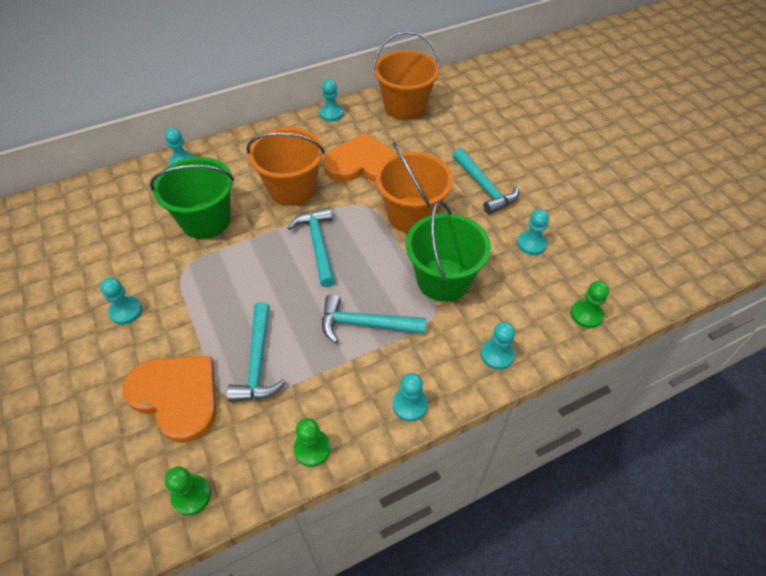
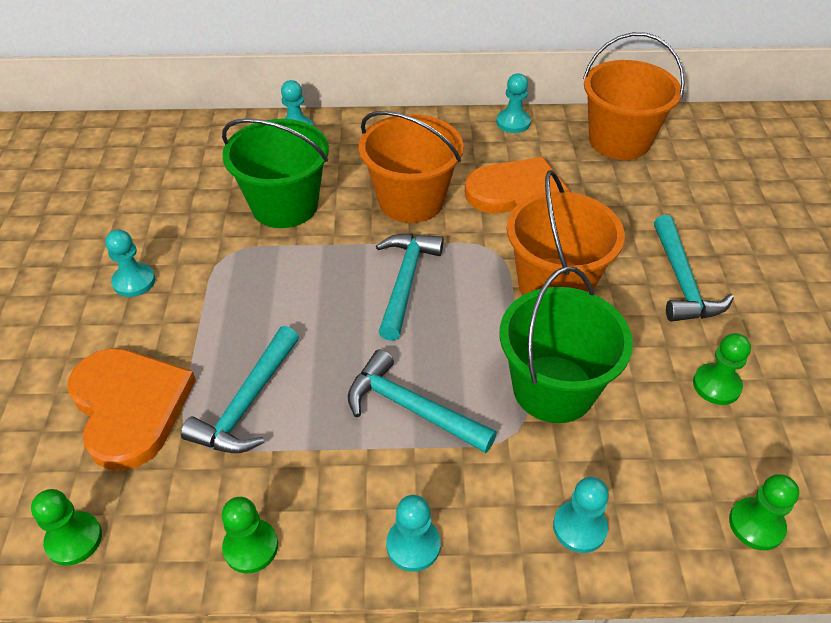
camera: 25 degrees right, 5 degrees down
(531, 244) = (716, 385): turquoise pawn -> green pawn

